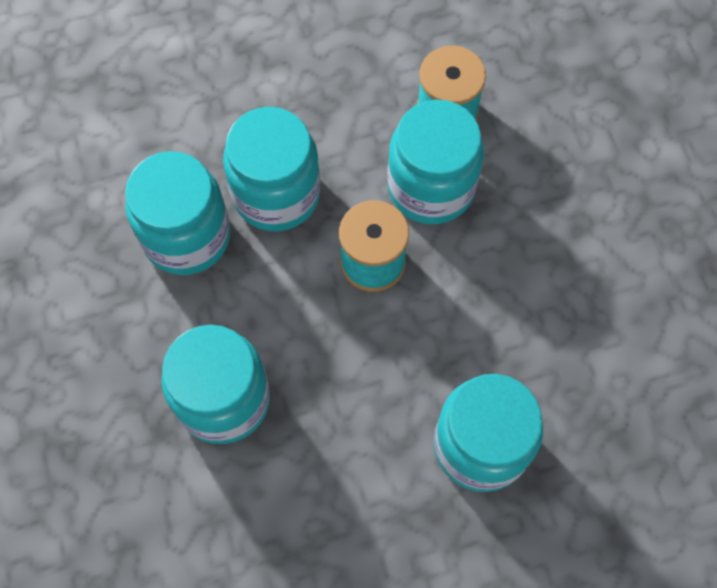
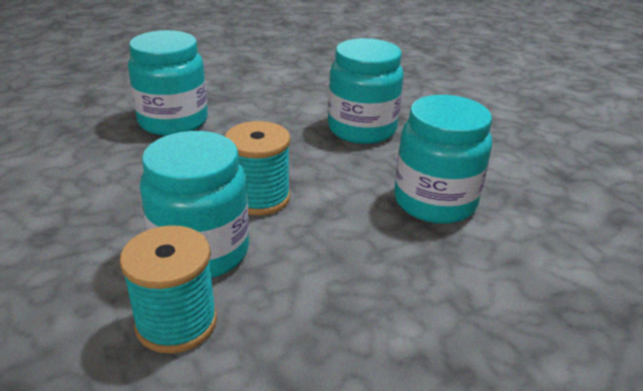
camera: 170 degrees right, 35 degrees down
(276, 194) = (363, 235): turquoise jar -> none

